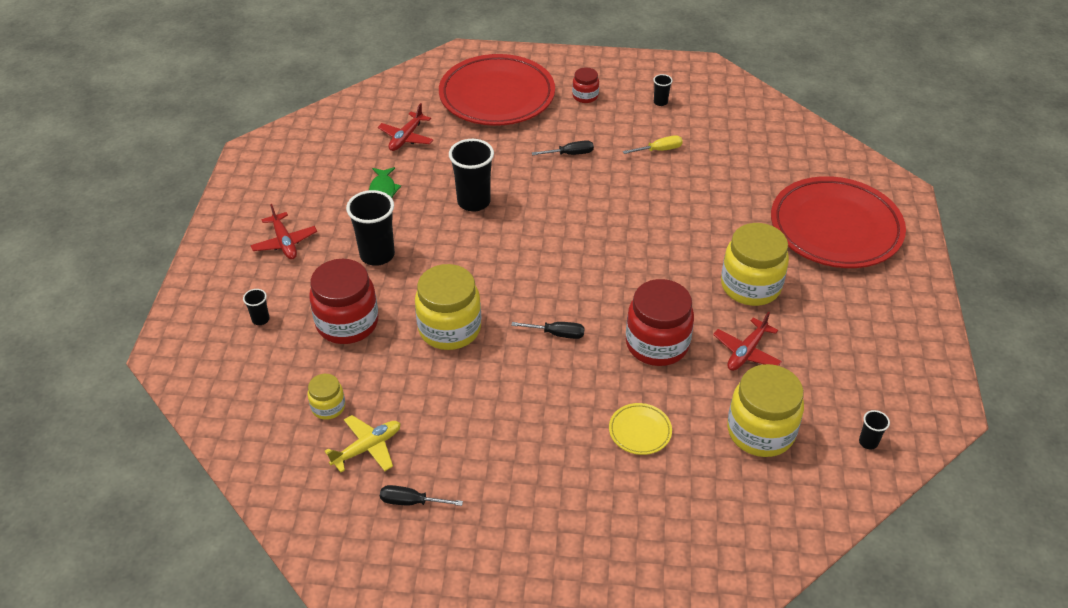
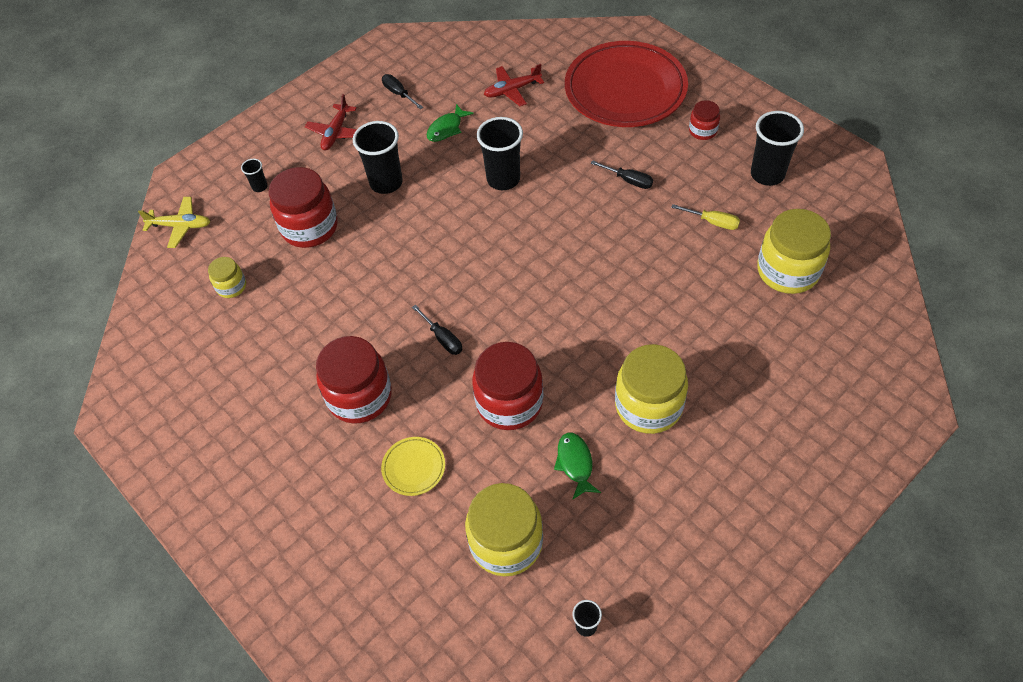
camera: 45 degrees right, 10 degrees up
(367, 448) = (222, 337): yellow plane -> yellow plane (180, 226)
(411, 502) = (206, 400): black screwdriver -> black screwdriver (399, 94)
(449, 328) = (371, 279): yellow jar -> yellow jar (787, 271)
(540, 413) = (359, 396): none -> red jar
(660, 102) = (767, 174): black cup -> black cup, size x2.10
(746, 352) = (575, 463): red plane -> green fish
(835, 228) = (796, 404): red plate -> none

